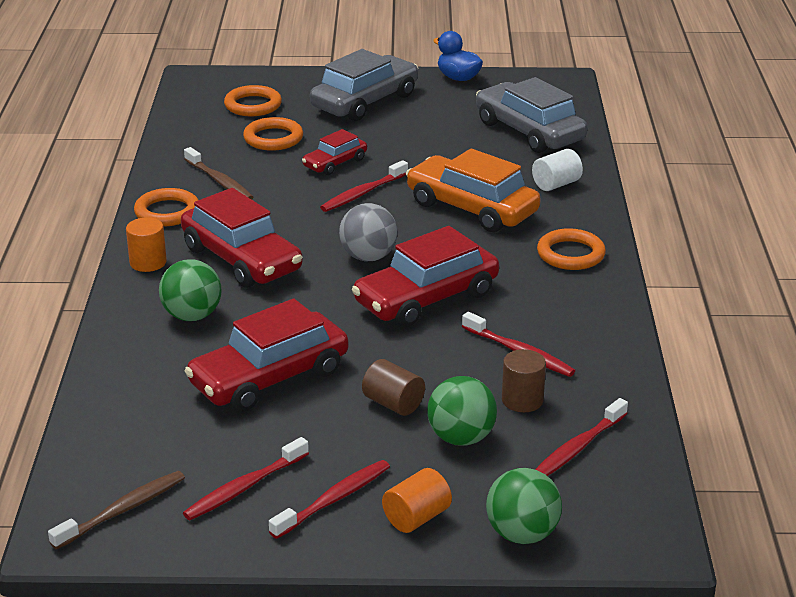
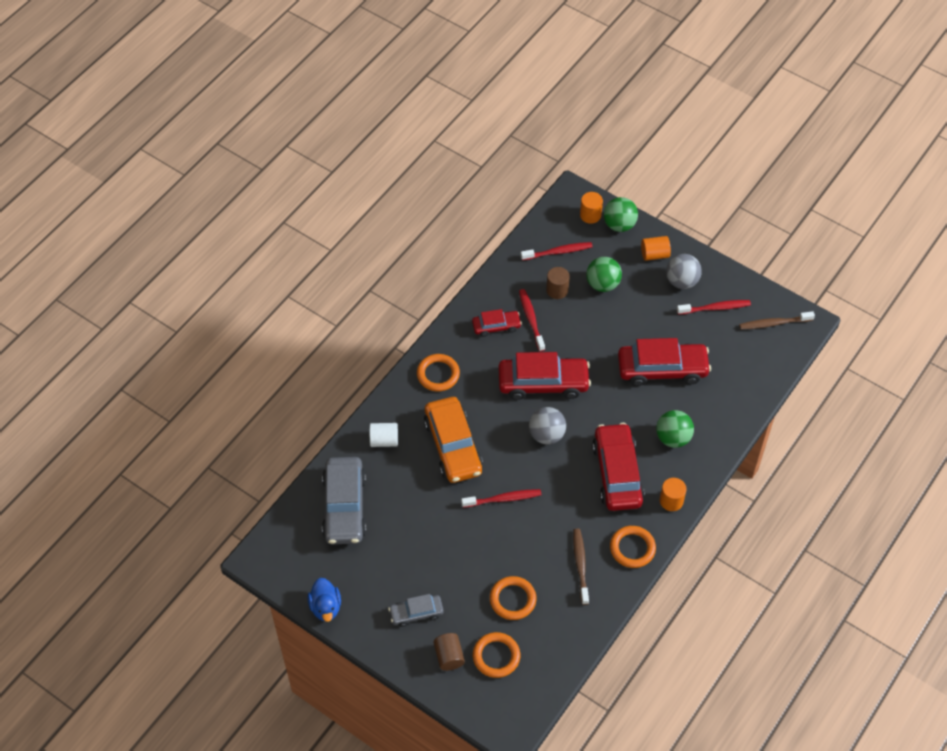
camera: 145 degrees left, 25 degrees up
(334, 499) = (681, 281): red toothbrush -> grey ball
(335, 163) = (495, 544): red car -> red car (496, 326)
(365, 101) = (416, 613): grey car -> grey car, size x0.54
(393, 404) = (616, 320): brown cylinder -> brown cylinder (449, 656)
(587, 525) = (590, 215): none -> orange cylinder

